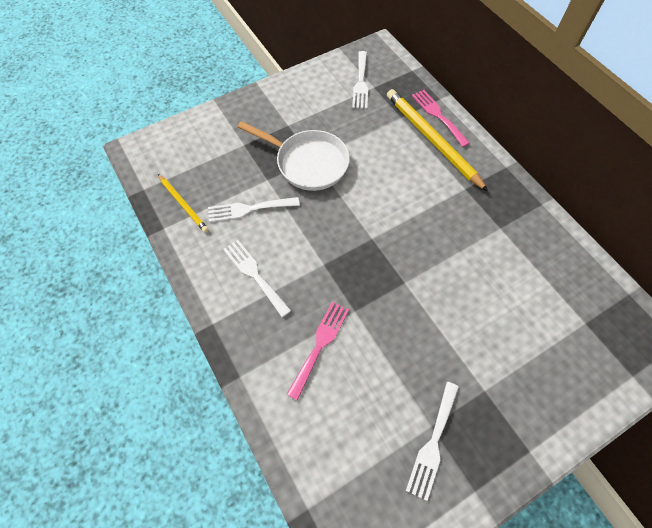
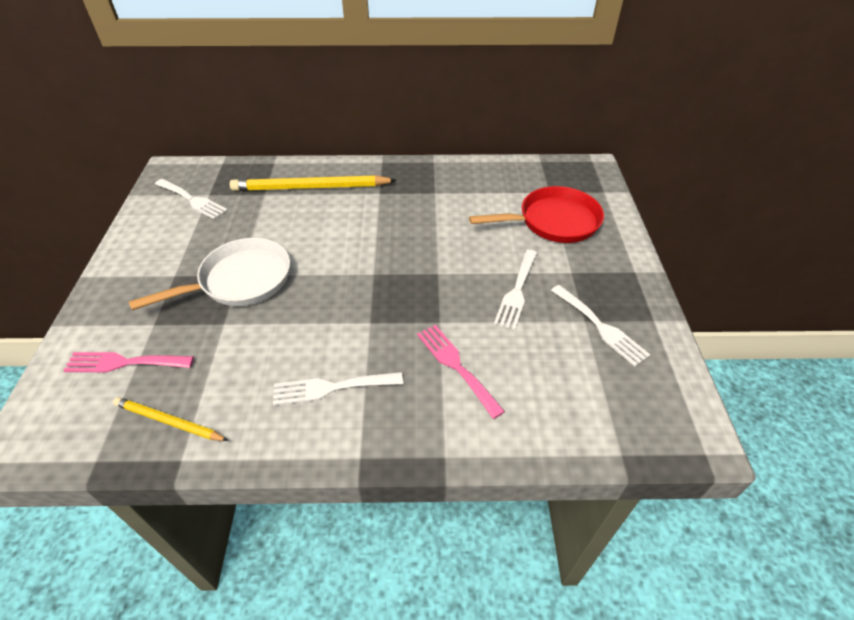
camera: 60 degrees left, 15 degrees down
(183, 204) = (169, 421): yellow pencil -> yellow pencil turned 150 degrees counterclockwise
(249, 209) = (244, 357): white fork -> white fork (517, 292)
(438, 115) = (290, 172): pink fork -> pink fork (124, 363)
(543, 346) = (553, 221): none -> red pan

